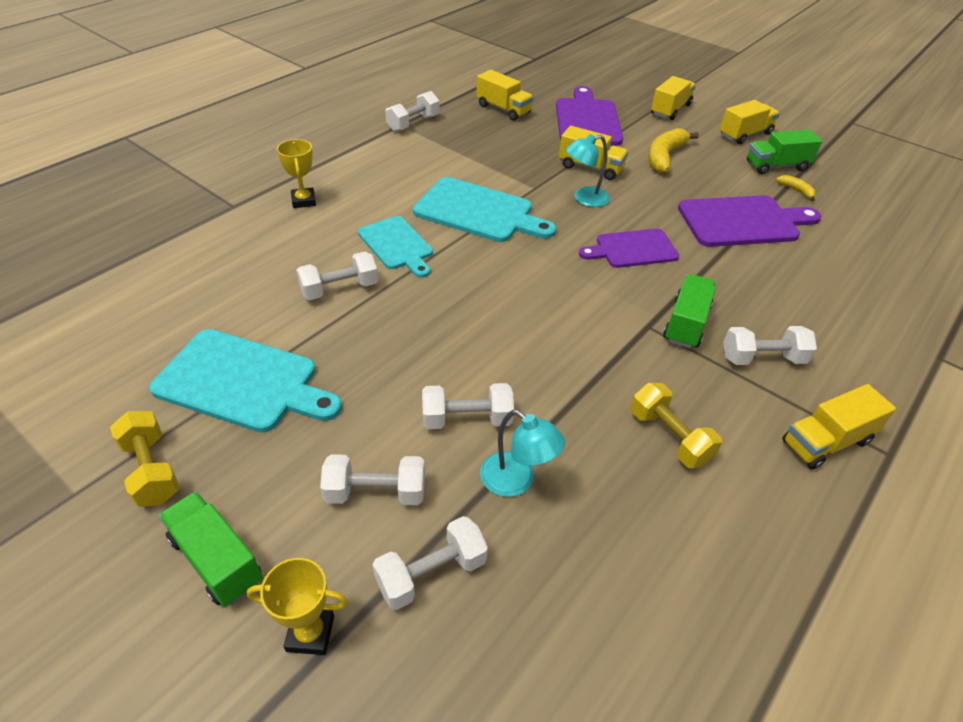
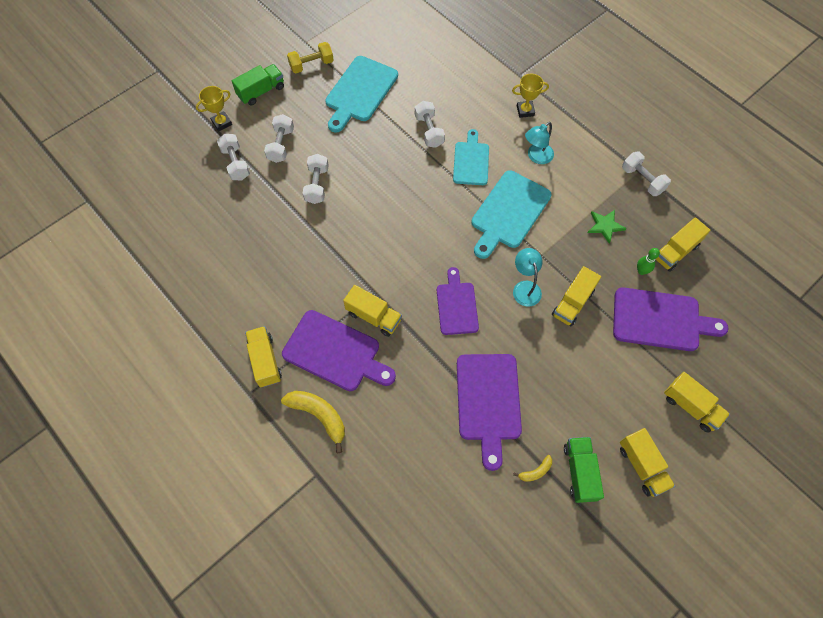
camera: 100 degrees right, 20 degrees up
(310, 633) = (221, 123): yellow trophy -> yellow trophy turned 45 degrees clockwise
(397, 245) = (471, 161): turquoise cutting board -> turquoise cutting board turned 120 degrees clockwise
(482, 147) = (605, 226): none -> green star
(516, 481) = (274, 201): turquoise lamp -> turquoise lamp (536, 157)
(533, 128) = (641, 271): none -> green bowling pin
(664, 157) = (594, 371): yellow banana -> yellow banana (319, 416)
(669, 437) = (286, 278): yellow dumbbell -> none
(686, 323) = (373, 316): green truck -> yellow truck
(762, 358) = (335, 352): white dumbbell -> purple cutting board

